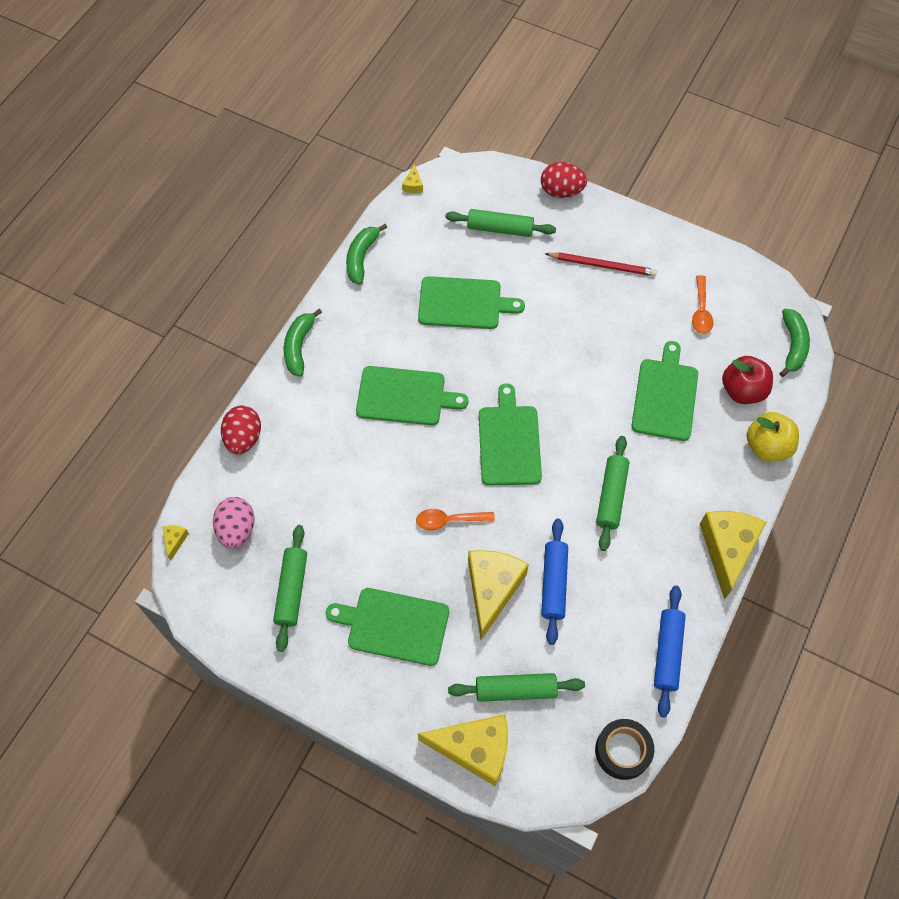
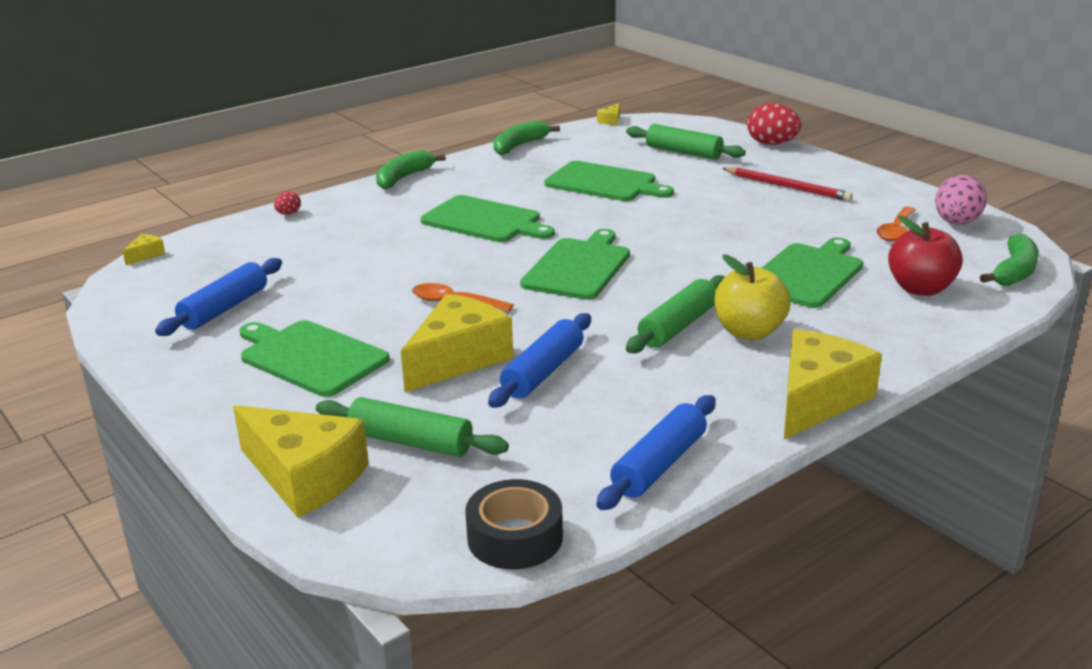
camera: 25 degrees right, 35 degrees down
(237, 530) = (215, 261): pink egg -> pink egg (956, 223)
(243, 438) = (288, 214): red egg -> red egg, size x0.49
(292, 590) = (224, 308): green rolling pin -> blue rolling pin
(767, 447) = (932, 333): yellow apple -> yellow apple (749, 332)

